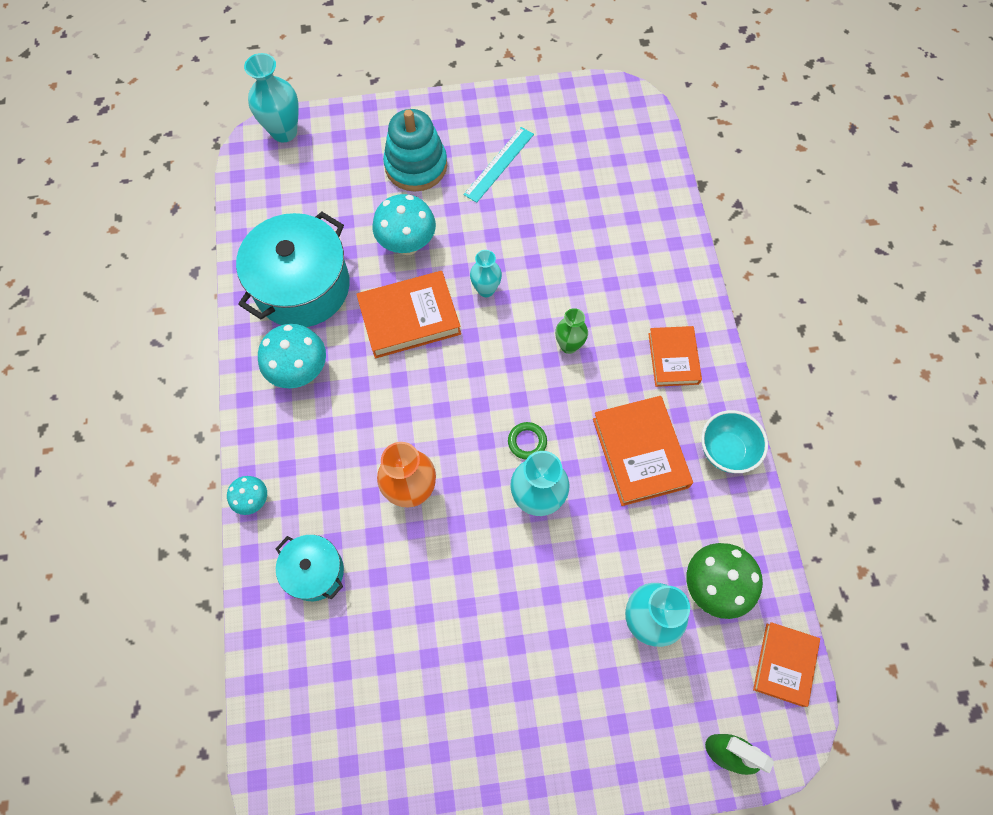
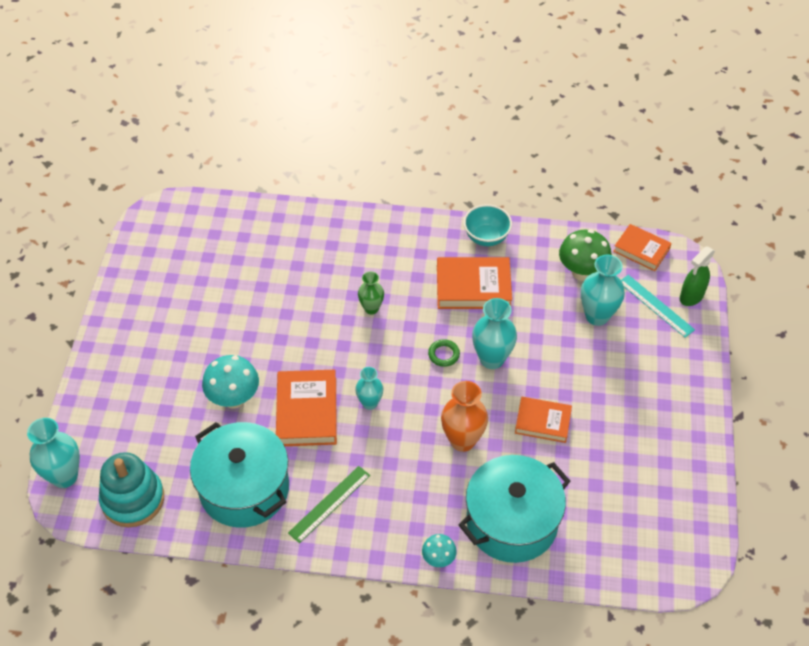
camera: 75 degrees left, 15 degrees down
(300, 372) = (329, 503): turquoise mushroom -> green ruler
(314, 571) = (511, 522): turquoise pot -> turquoise pot, size x1.86
(416, 166) = (154, 376): turquoise stacking toy -> turquoise stacking toy (133, 499)
(486, 289) = (300, 352): turquoise vase -> turquoise vase (370, 403)
(499, 164) = (181, 315): turquoise ruler -> turquoise ruler (656, 305)
(673, 358) = (404, 247): orange book -> orange book (543, 422)

